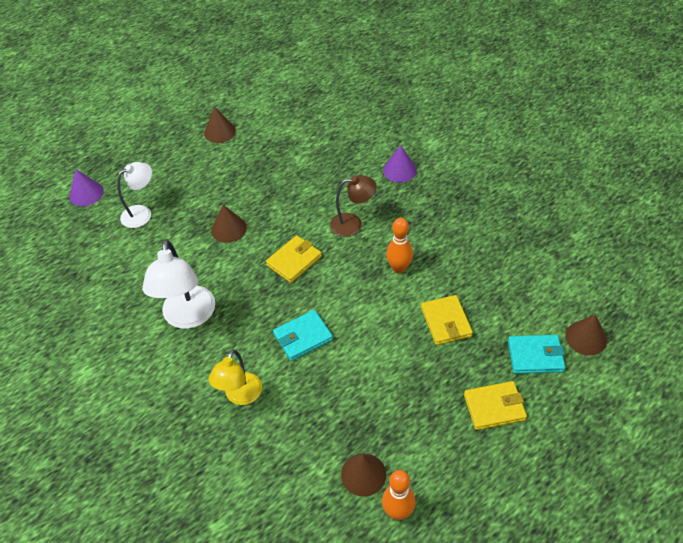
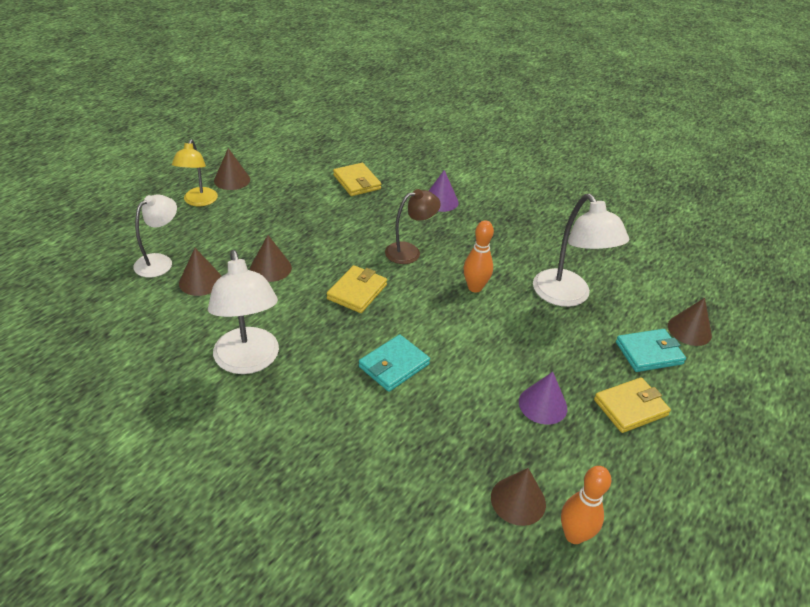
camera: 20 degrees left, 10 degrees down
(86, 193) = (83, 248): purple cone -> purple cone (542, 405)
(169, 236) = (200, 281): none -> brown cone
(240, 396) = (340, 437): yellow lamp -> yellow lamp (198, 201)
(446, 322) = (544, 332): yellow wallet -> yellow wallet (357, 182)
(482, 287) = (567, 296): none -> white lamp

